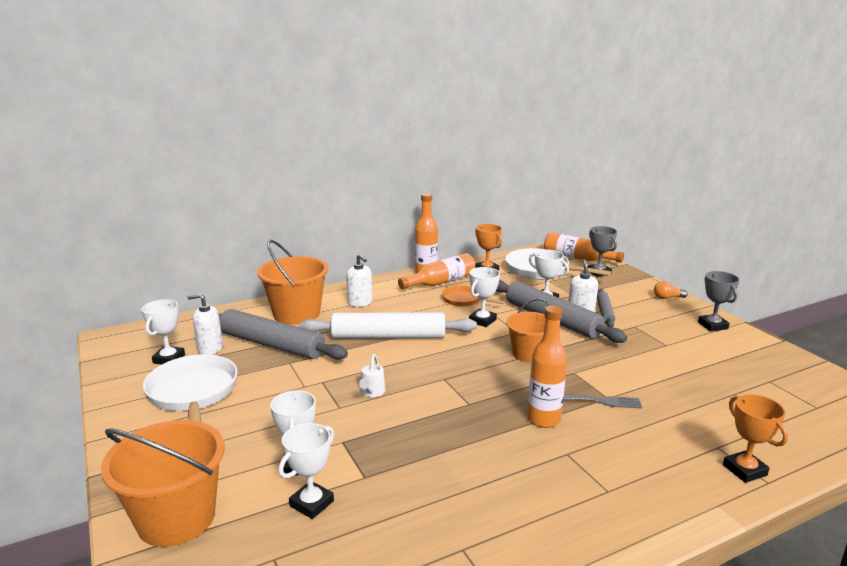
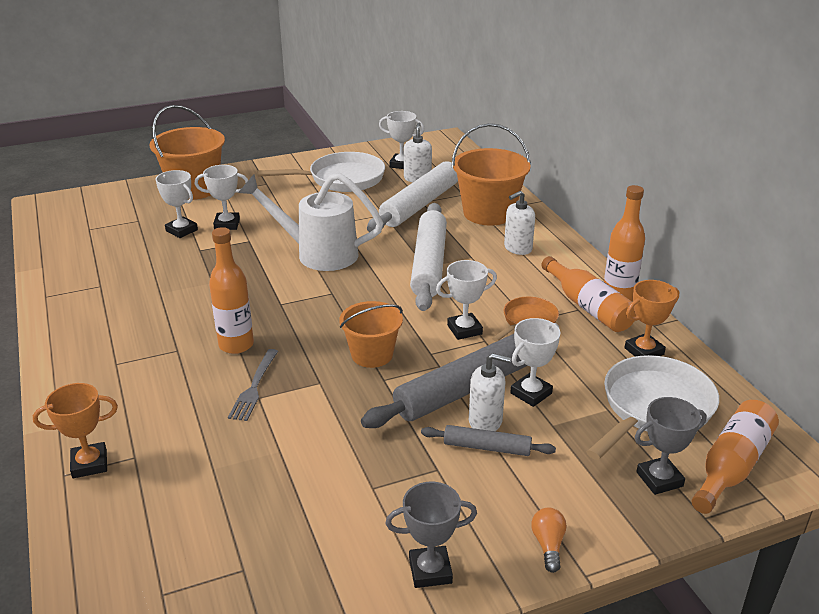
camera: 95 degrees right, 10 degrees up
(272, 344) = (420, 204): grey rolling pin -> white rolling pin
(372, 392) = (318, 254): white watering can -> white watering can, size x2.49
(482, 320) = (464, 330): white trophy -> white trophy turned 60 degrees counterclockwise

